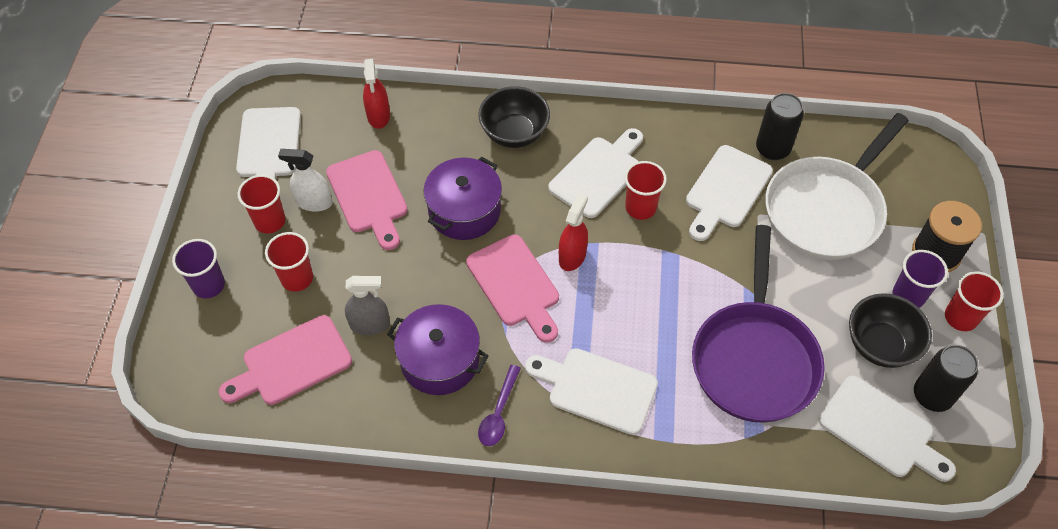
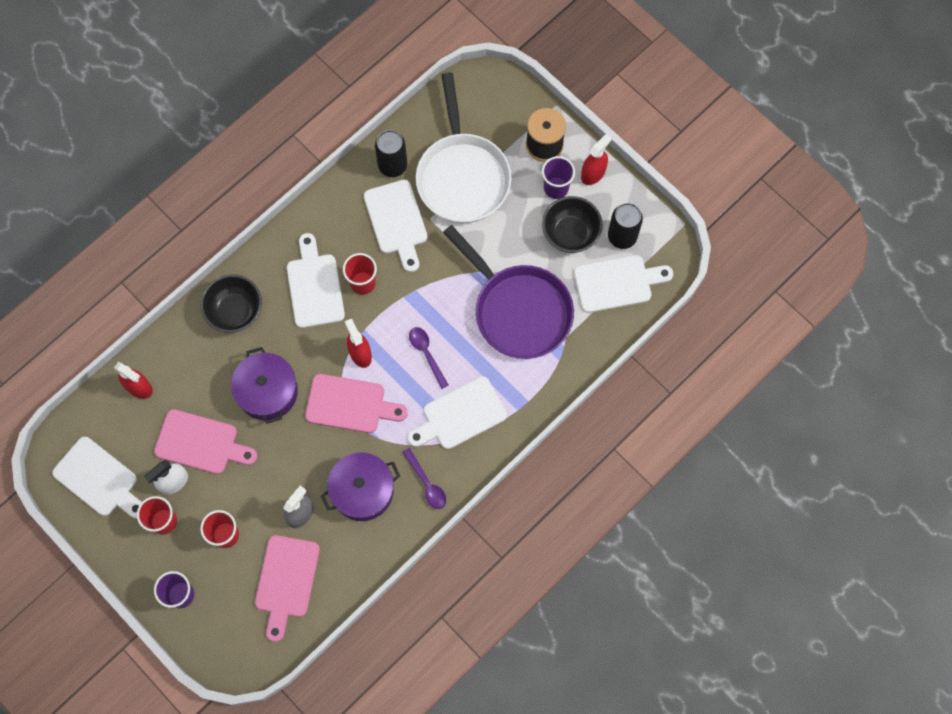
camera: 50 degrees left, 15 degrees up
(628, 311) = (426, 353): none -> purple spoon
(960, 317) = (593, 173): red cup -> red spray bottle

